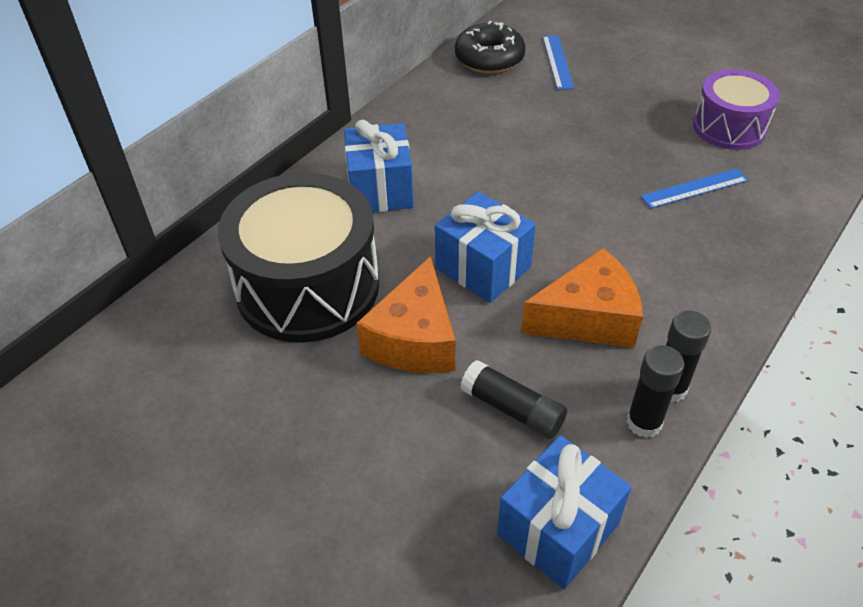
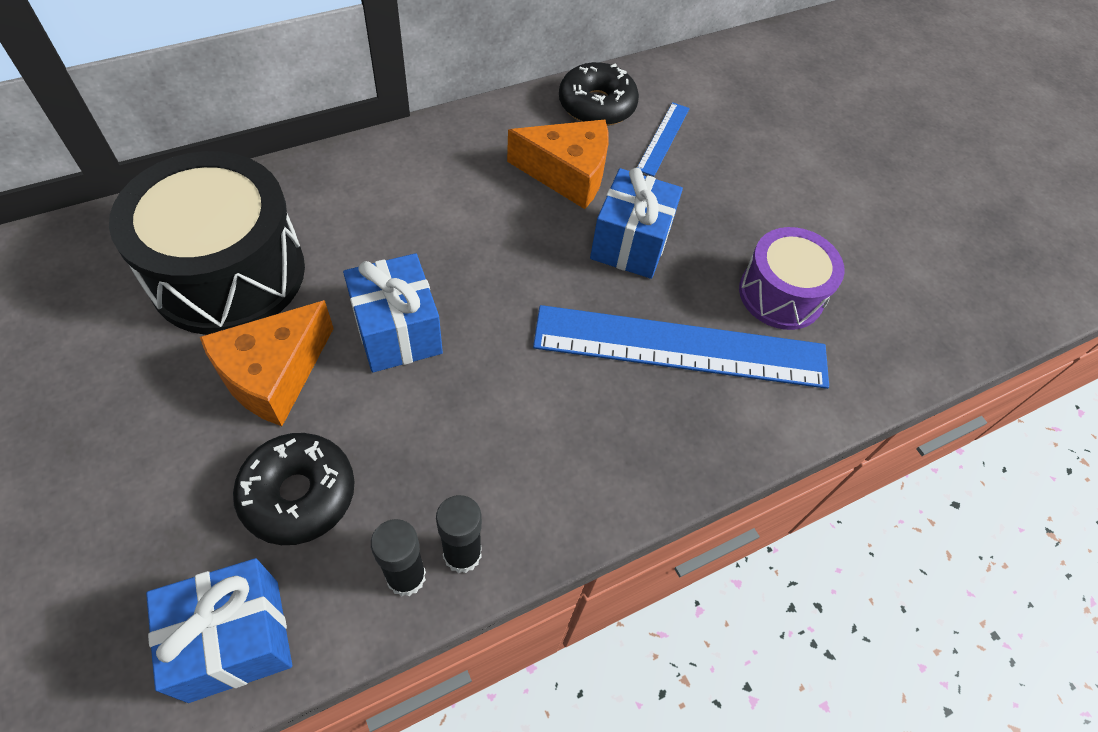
camera: 20 degrees right, 10 degrees up
(380, 189) = (374, 202): blue gift -> blue gift (630, 243)
(512, 409) = (299, 494): black glue stick -> black donut
(588, 318) = (449, 436): orange cheese -> orange cheese (567, 174)
(694, 188) = (681, 347): blue ruler -> blue ruler, size x2.22

